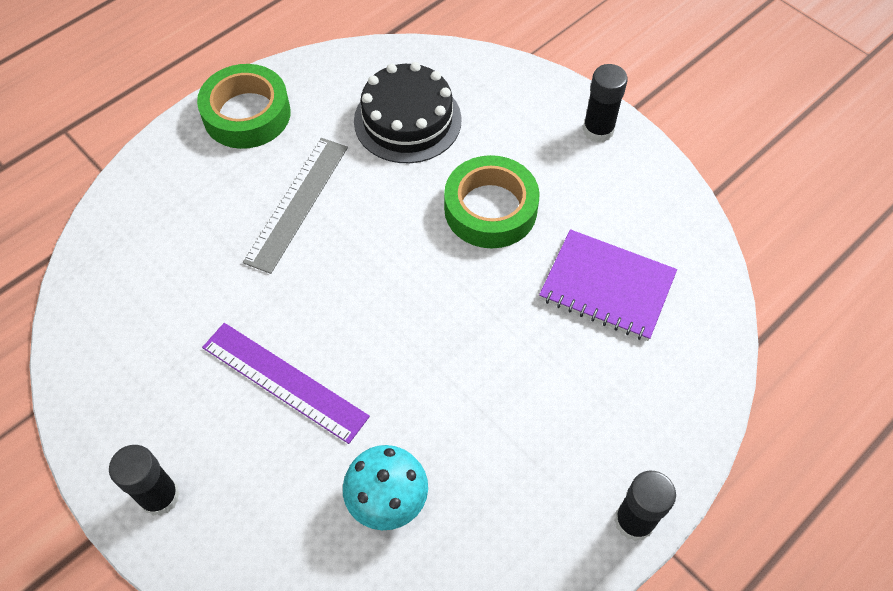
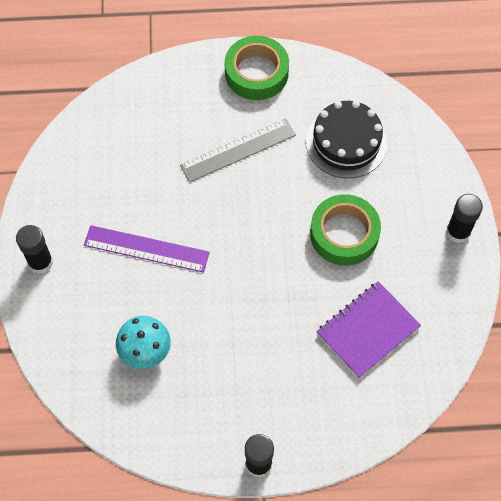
camera: 40 degrees right, 5 degrees up
(284, 382) = (146, 249): purple ruler -> purple ruler turned 60 degrees counterclockwise
(607, 286) = (368, 330): purple notebook -> purple notebook turned 75 degrees clockwise

